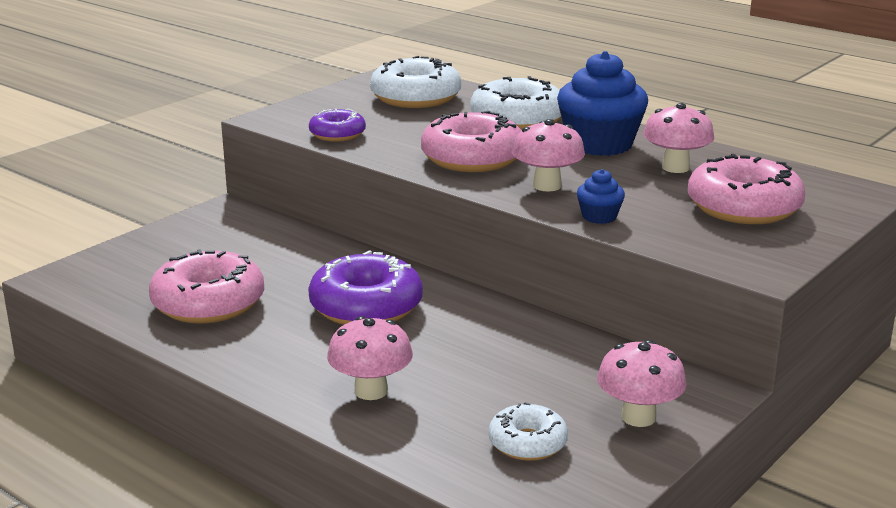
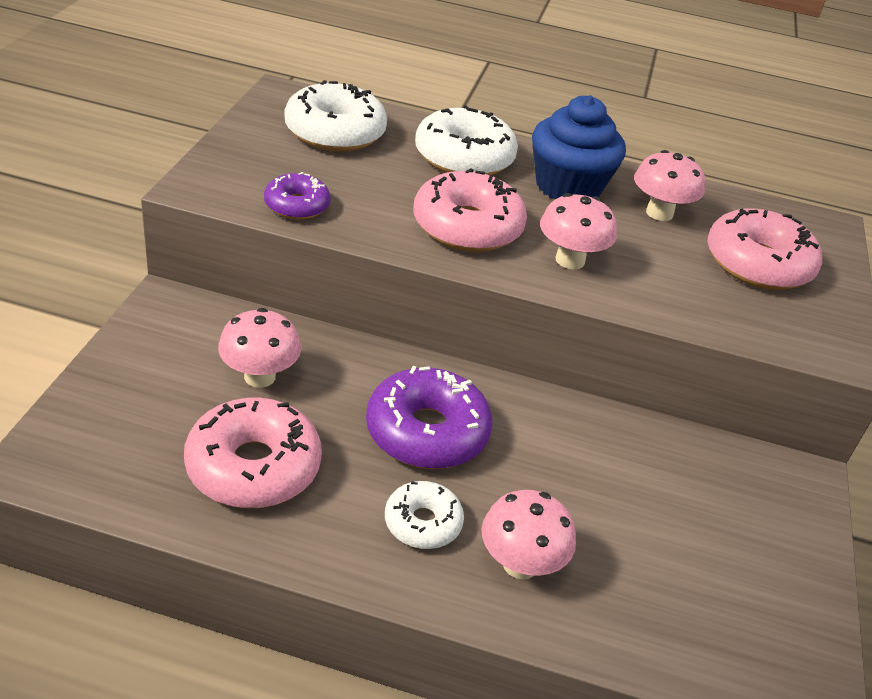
camera: 30 degrees left, 15 degrees up
(527, 443) = (712, 598): white donut -> white donut (422, 523)
(599, 217) = (652, 301): blue cupcake -> none
(638, 417) = (774, 530): pink mushroom -> pink mushroom (260, 376)

